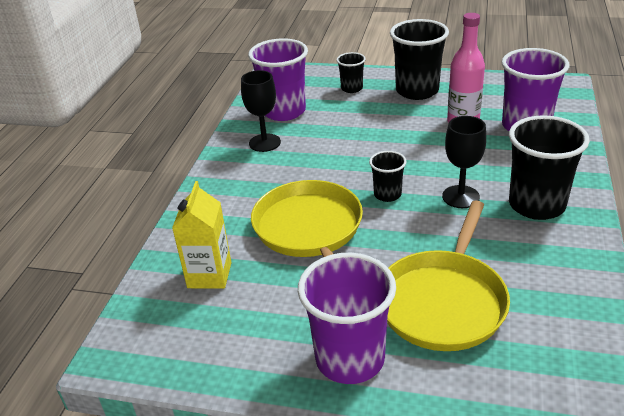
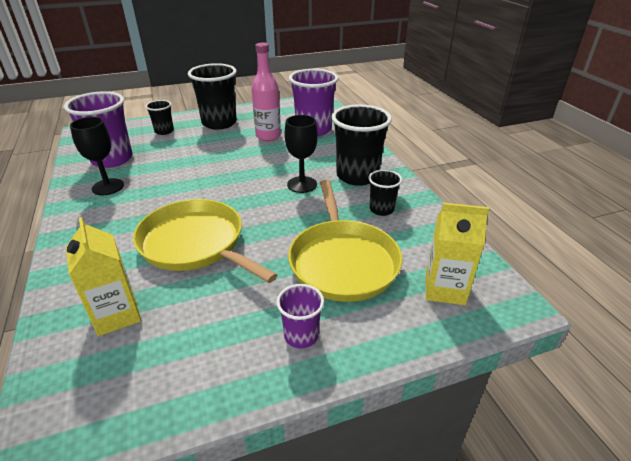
camera: 35 degrees left, 0 degrees up
(350, 359) = (301, 336): purple cup -> purple cup, size x0.52
(387, 194) = (245, 198): black cup -> black cup (381, 209)
(537, 376) = (444, 289): none -> yellow carton

